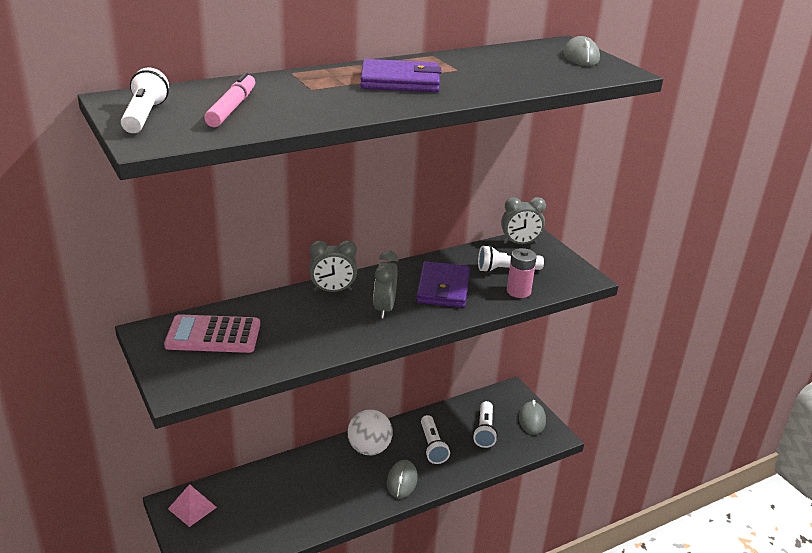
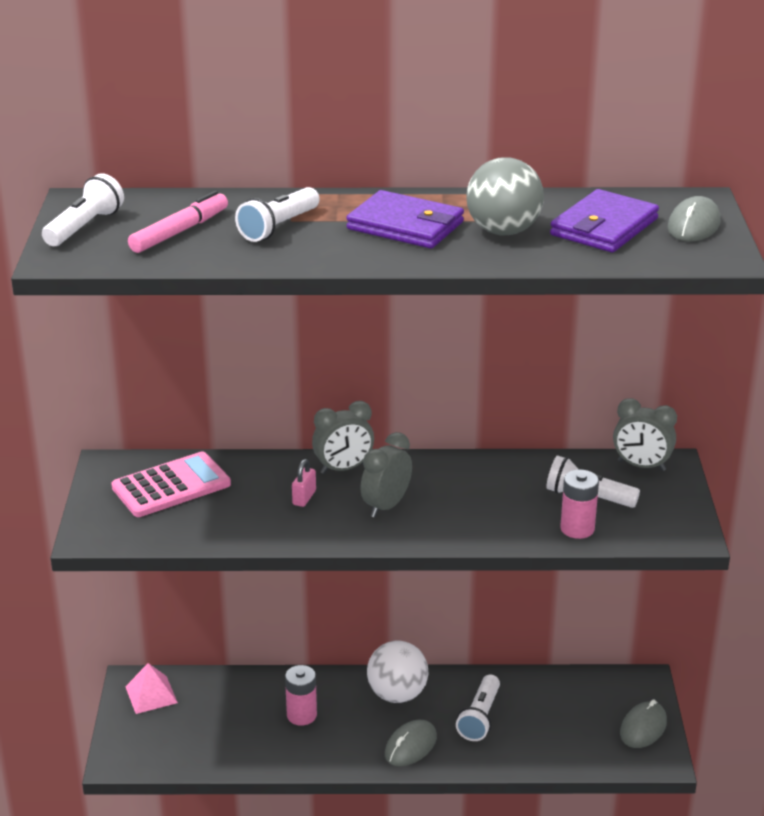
camera: 30 degrees right, 0 degrees up
(213, 335) = (171, 486): pink calculator -> pink calculator turned 120 degrees clockwise
(314, 485) = (301, 715): none -> pink battery
(322, 318) = (304, 498): none -> pink padlock
(333, 291) = (343, 469): grey clock -> grey clock turned 45 degrees counterclockwise
(443, 288) = (481, 499): purple wallet -> purple wallet (604, 227)
(470, 75) = (503, 231): none -> grey ball
(484, 431) = (564, 721): white flashlight -> white flashlight (279, 227)

